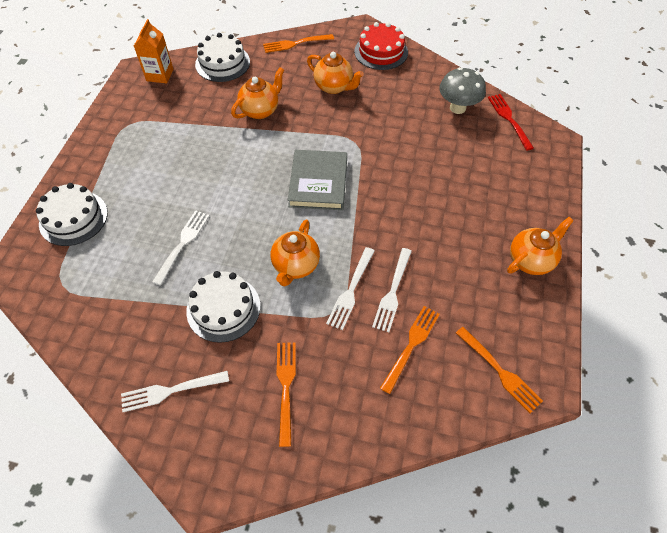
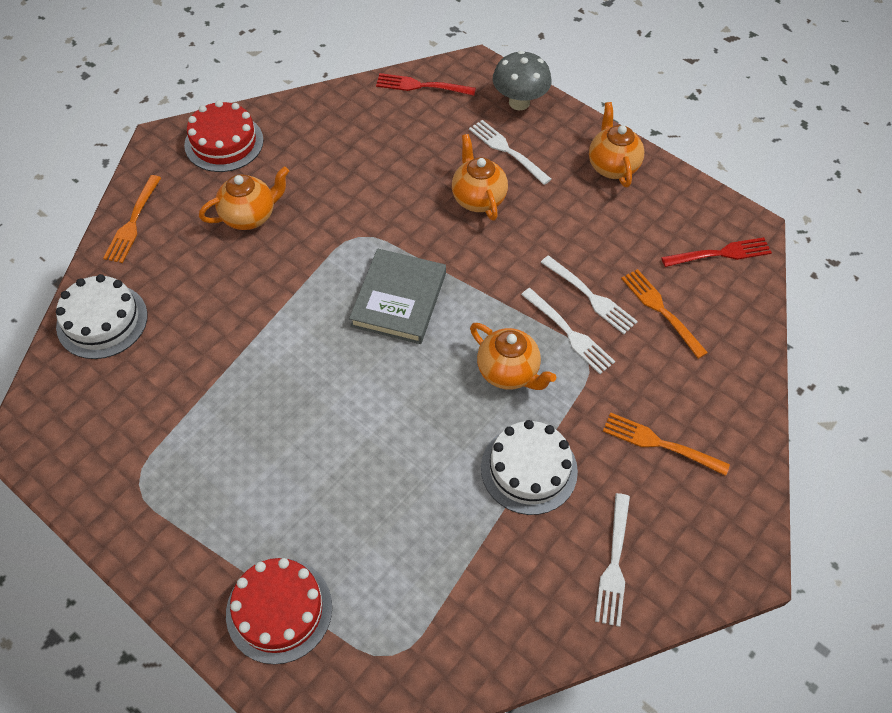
camera: 65 degrees left, 0 degrees up
(73, 218) = (279, 610): white cake -> red cake
(160, 75) = (62, 409): orange carton -> none
(182, 244) = (407, 482): white fork -> white fork (507, 150)
(260, 110) = (232, 311): orange teapot -> orange teapot (478, 198)
(318, 182) = (398, 299): grey book -> grey book turned 75 degrees clockwise
(457, 108) = (373, 119): grey mushroom -> grey mushroom (519, 102)
(499, 371) = (720, 253): orange fork -> red fork

